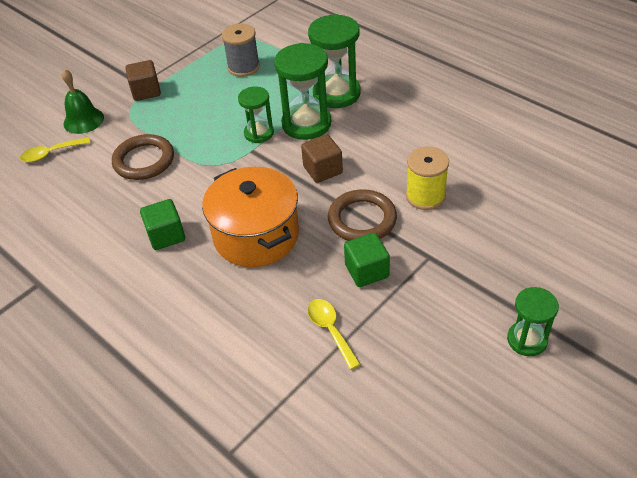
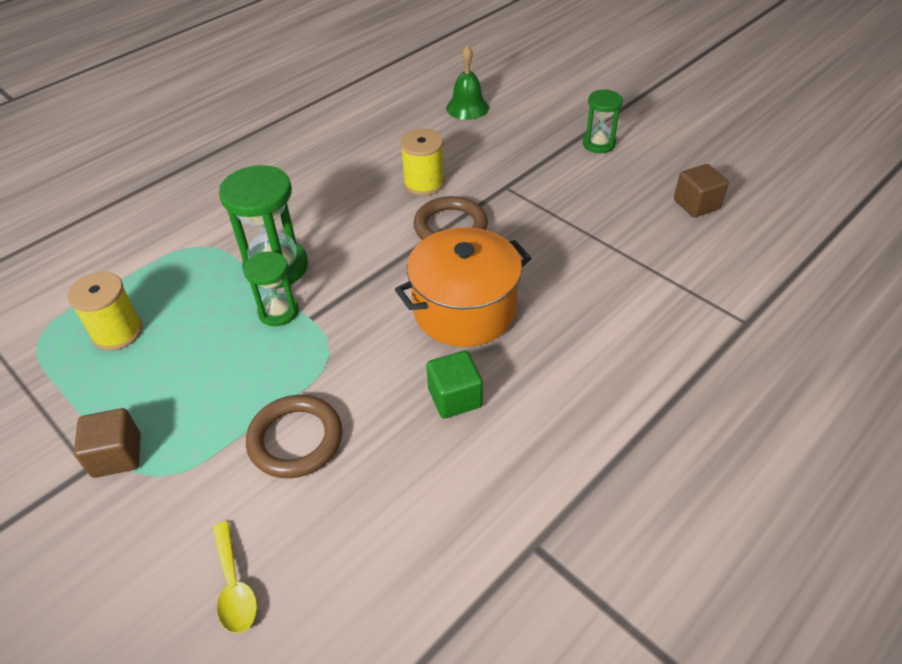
camera: 90 degrees left, 0 degrees up
(83, 120) = (157, 546): green bell -> green bell (467, 107)
(243, 67) = (117, 332): grey spool -> yellow spool
(322, 170) = (366, 254): brown cube -> brown cube (696, 204)
(331, 330) = (597, 253): yellow spoon -> none
(336, 94) = (227, 240): green hourglass -> none
(366, 271) = (522, 226): green cube -> none

